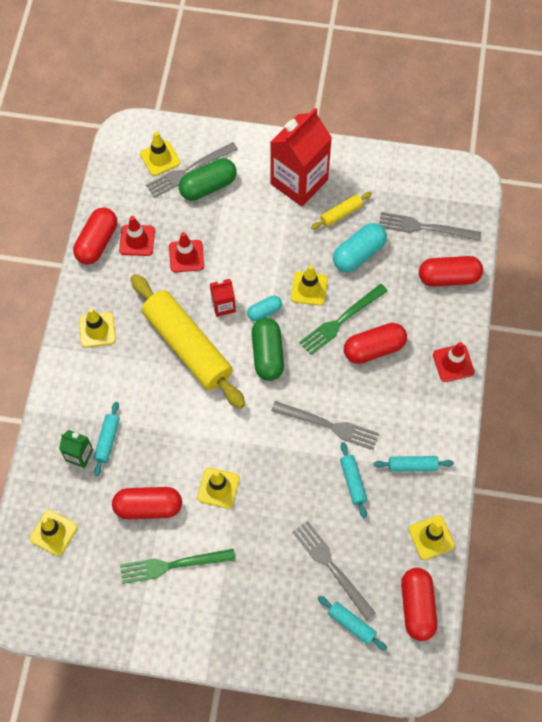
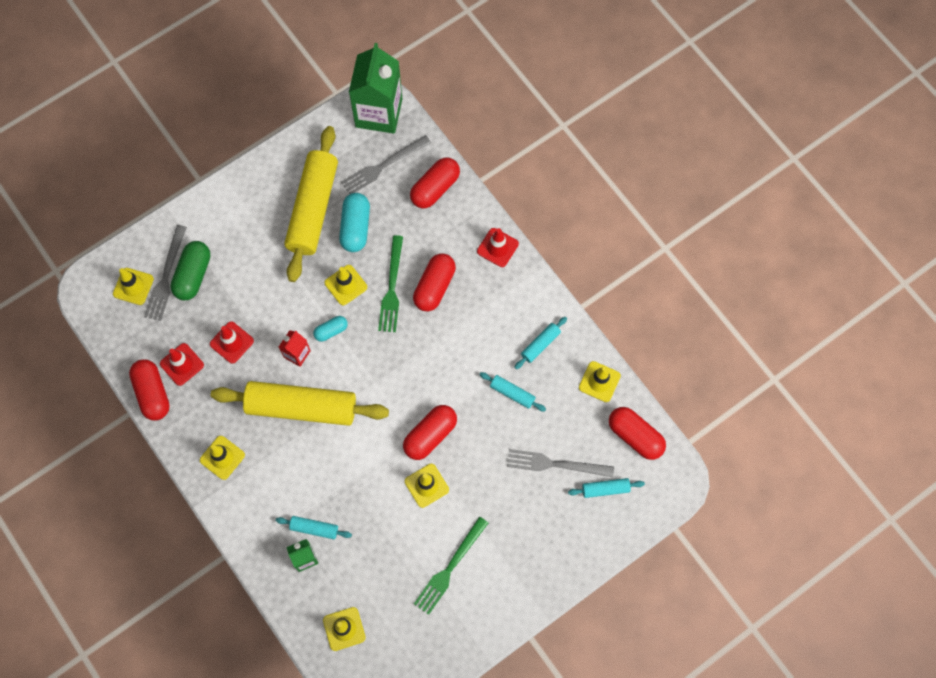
camera: 45 degrees left, 5 degrees up
(107, 440) = (314, 528): turquoise rolling pin -> turquoise rolling pin turned 45 degrees counterclockwise
(148, 507) = (392, 546): red capsule -> red capsule (430, 435)
(264, 311) = (331, 331): turquoise capsule -> turquoise capsule turned 45 degrees clockwise
(267, 354) = (365, 360): green capsule -> none
(299, 182) = (258, 212): red carton -> none
(328, 425) = (457, 370): grey fork -> none
(341, 214) = (313, 209): yellow rolling pin -> yellow rolling pin, size x2.36
(461, 186) = (379, 113): none -> green carton

